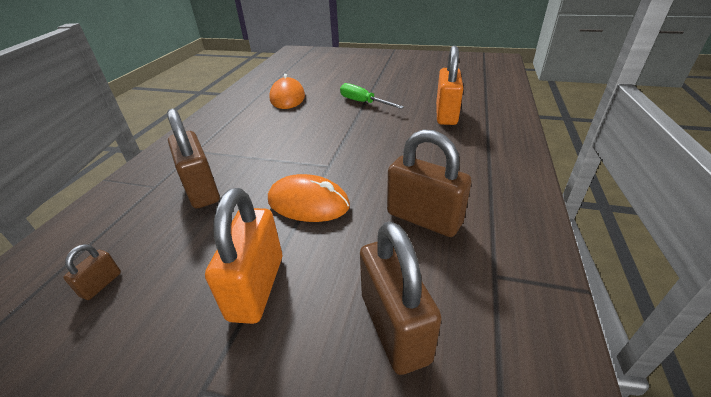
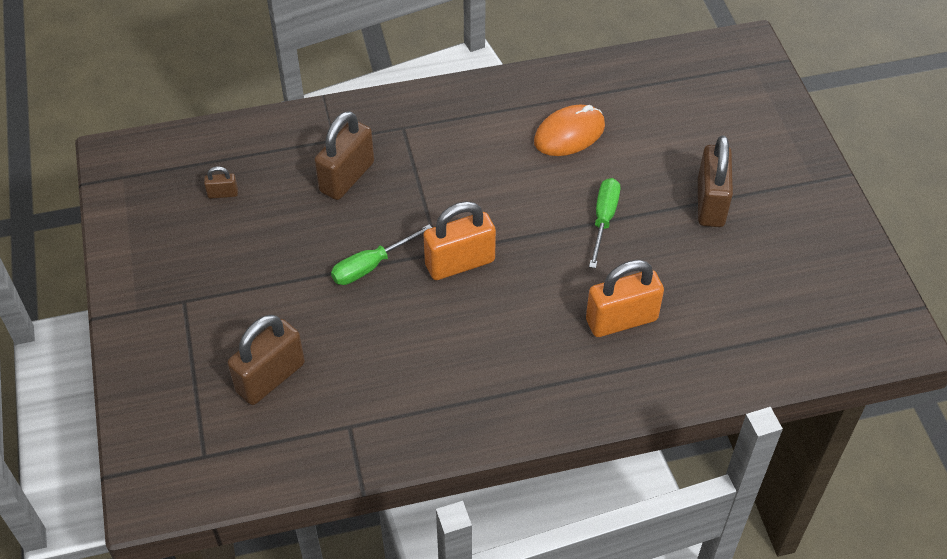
camera: 60 degrees right, 15 degrees up
(257, 287) = (264, 283): orange padlock -> orange padlock (460, 263)
(308, 203) = (371, 266): orange mouse -> green screwdriver
(424, 219) = (394, 359): brown padlock -> brown padlock (710, 203)

